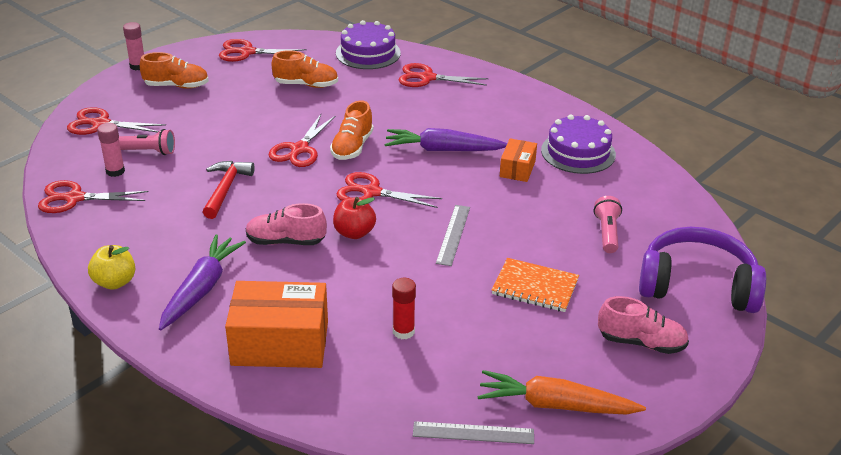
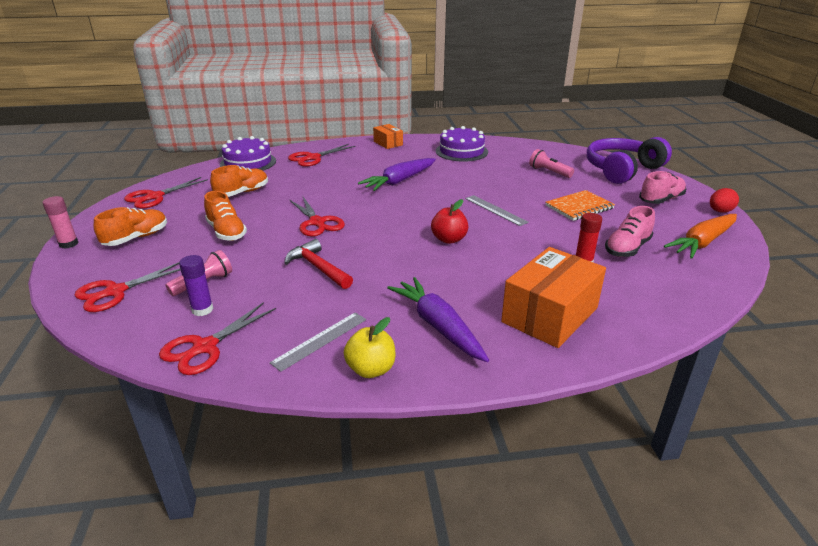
camera: 50 degrees left, 5 degrees down
(115, 171) = (202, 310): pink glue stick -> purple glue stick
(286, 241) = (423, 267): pink shoe -> pink shoe (627, 248)
(352, 147) = (347, 205): orange shoe -> orange shoe (226, 232)
(370, 192) = (410, 218): red scissors -> none
(473, 433) = (714, 278): grey ruler -> grey ruler (320, 340)
(517, 169) = (453, 170): orange box -> orange box (388, 143)
(670, 400) = (720, 211): none -> red egg

